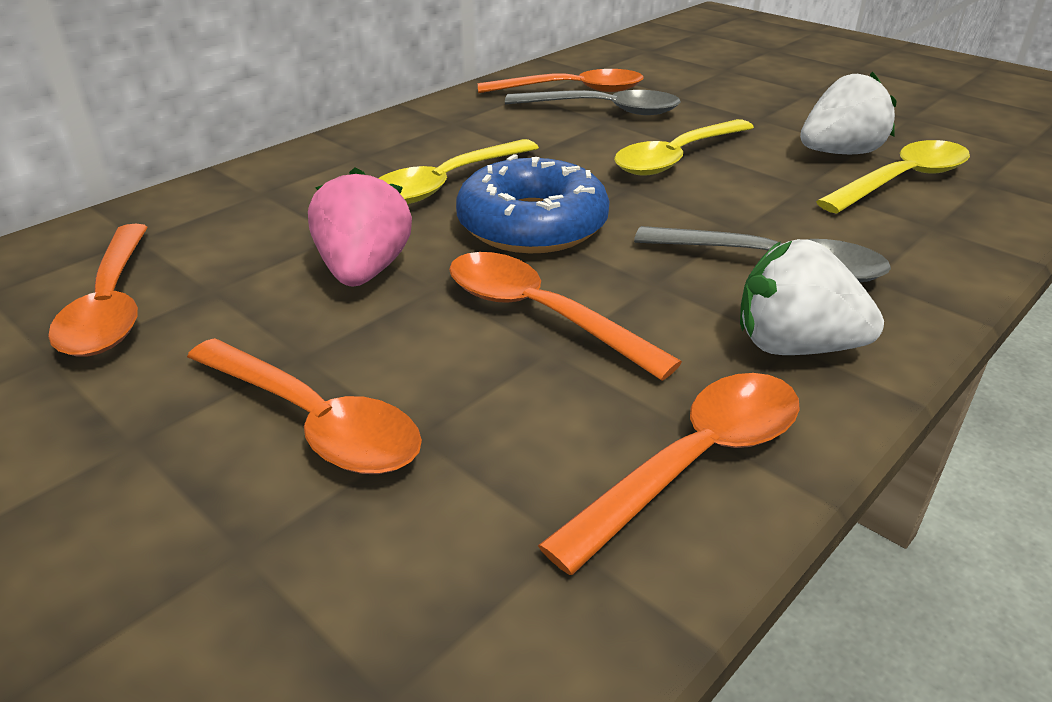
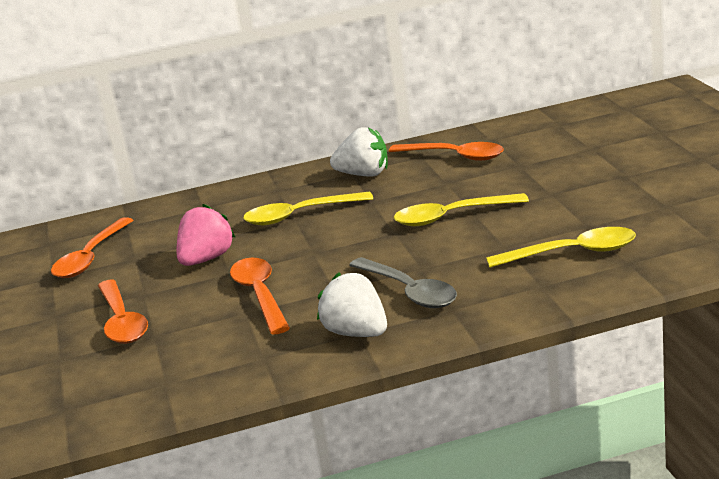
camera: 35 degrees right, 10 degrees down
(532, 225) = (314, 247): blue donut -> none
(604, 110) = (454, 174): grey spoon -> none
(693, 462) = (244, 368): orange spoon -> none
(840, 153) = (564, 227): white strawberry -> white strawberry (364, 175)

